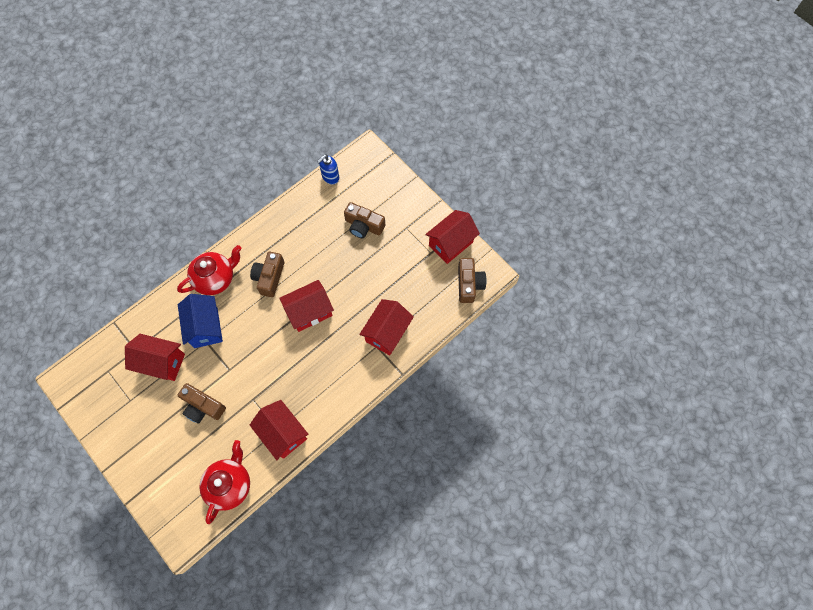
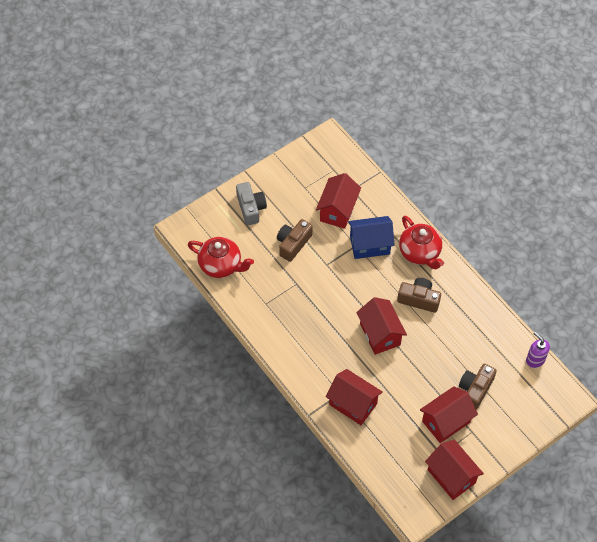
camera: 95 degrees right, 10 degrees down
(155, 458) = (251, 208): none -> grey camera
(283, 433) = (261, 308): red house -> red house (446, 421)
(330, 177) = (535, 359): blue soap dispenser -> purple soap dispenser
(469, 284) = (402, 490): brown camera -> none

